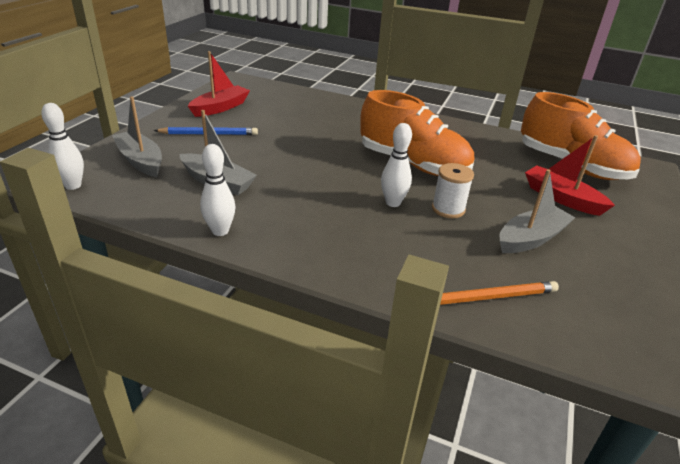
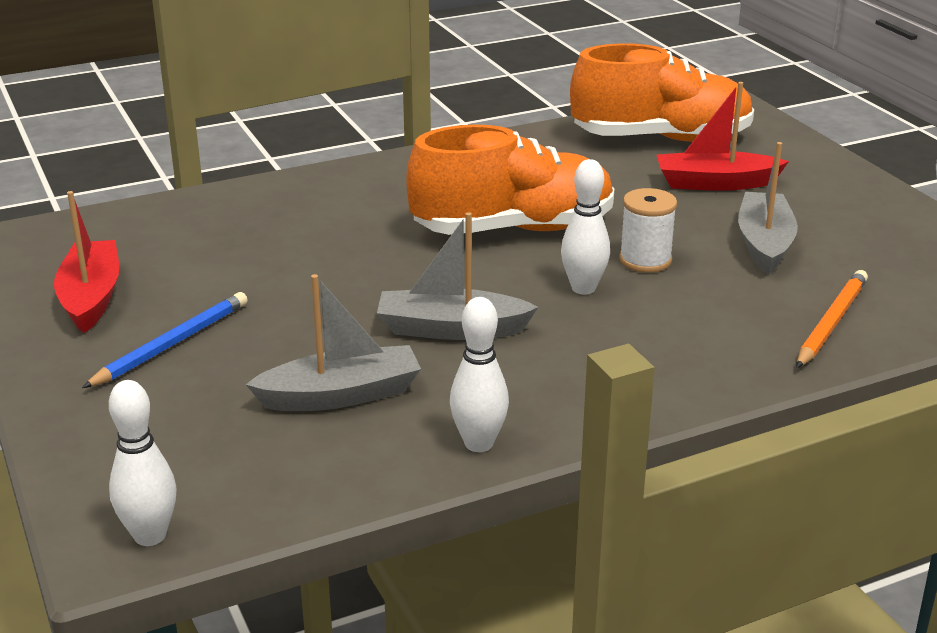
camera: 45 degrees left, 5 degrees down
(140, 161) = (164, 441): grey boat -> grey boat (451, 329)

